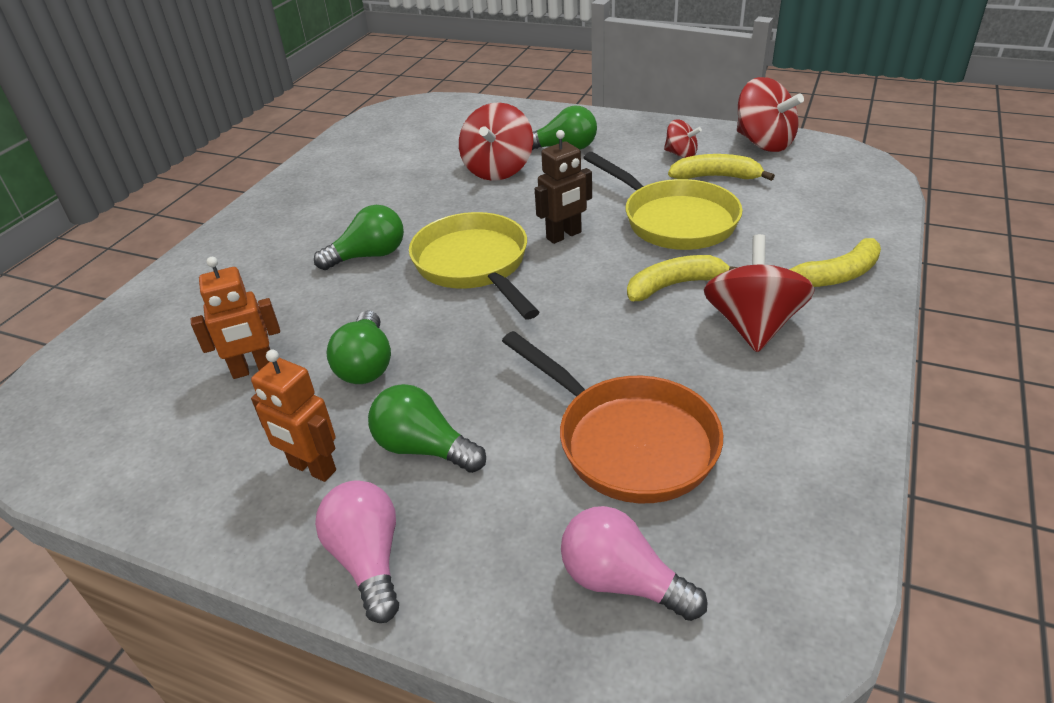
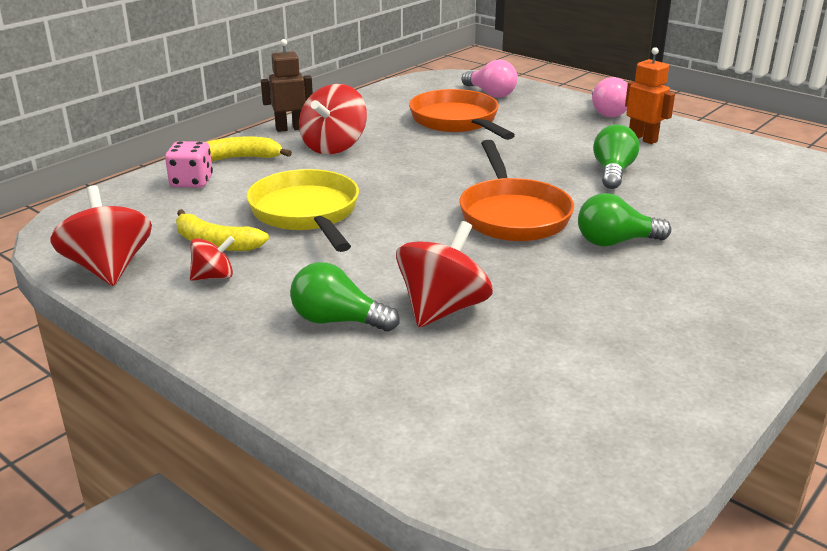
camera: 165 degrees left, 10 degrees down
(253, 369) = (701, 183): orange robot -> none
(424, 448) = (575, 135): green light bulb -> none
(474, 266) = (512, 214): yellow pan -> orange pan
(564, 236) = (416, 221): brown robot -> brown robot (290, 128)
(674, 285) = (359, 173): yellow banana -> none
(681, 154) = (213, 277): red spinning top -> red spinning top turned 105 degrees clockwise
(834, 229) = (191, 182): none -> pink dice

